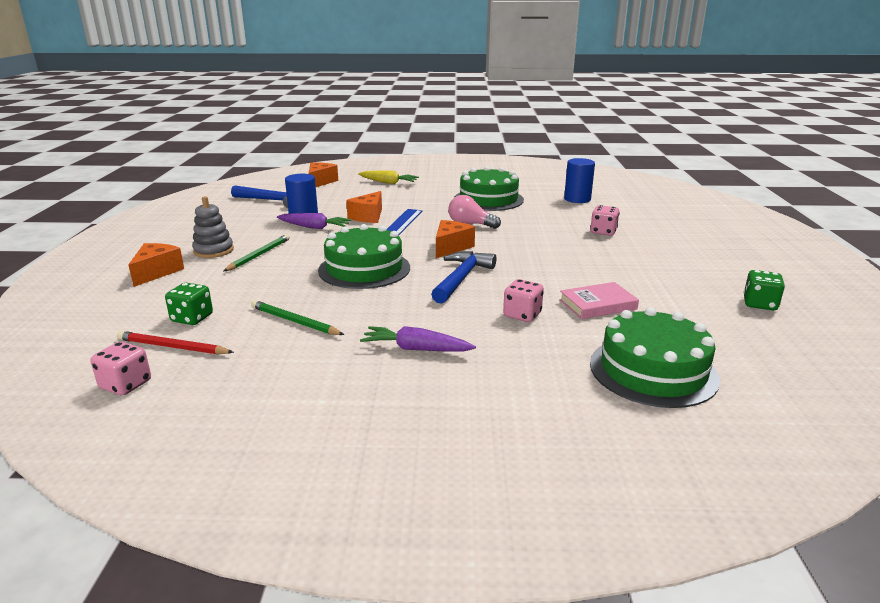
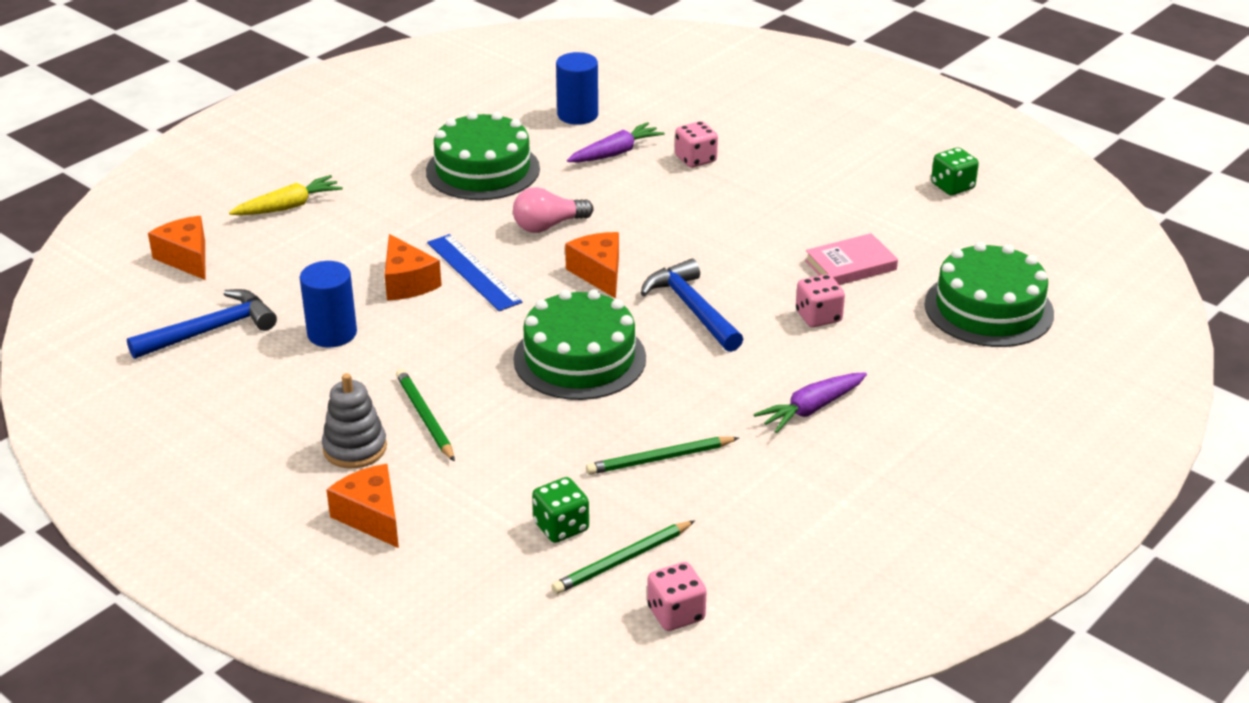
camera: 50 degrees left, 10 degrees up
(173, 347) = (622, 560): red pencil -> green pencil
(314, 227) = (384, 339): purple carrot -> purple carrot (615, 153)
(597, 304) = (850, 265): pink book -> pink book turned 45 degrees clockwise

